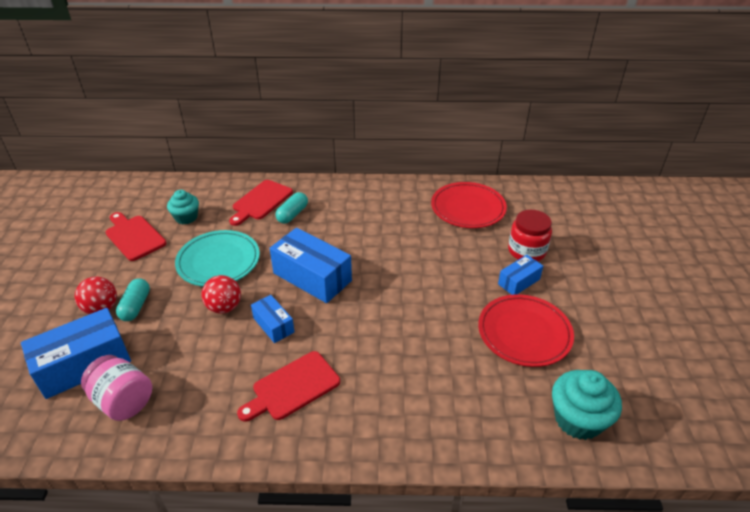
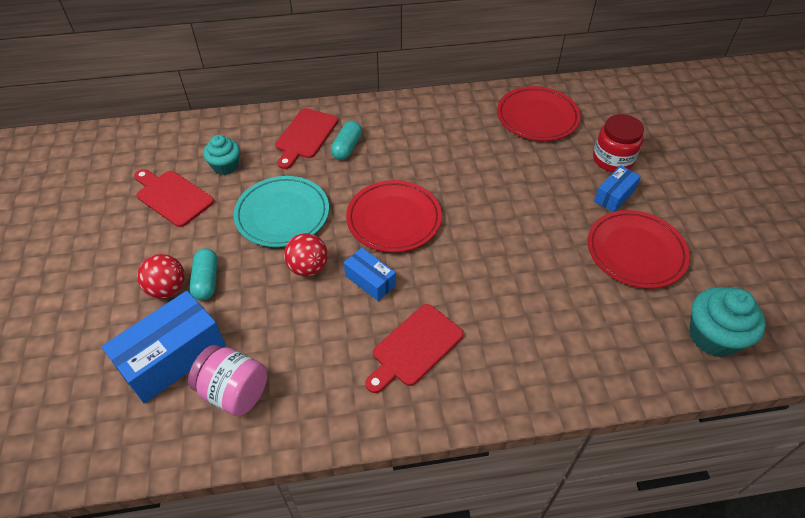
camera: 10 degrees left, 10 degrees up
(312, 277) = (394, 219): blue box -> red plate

